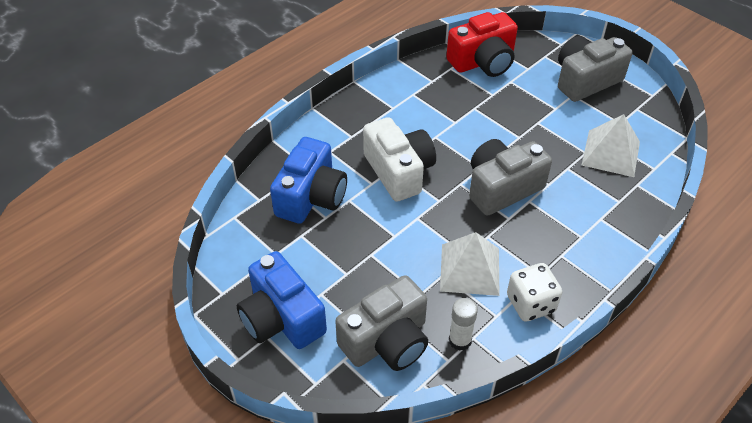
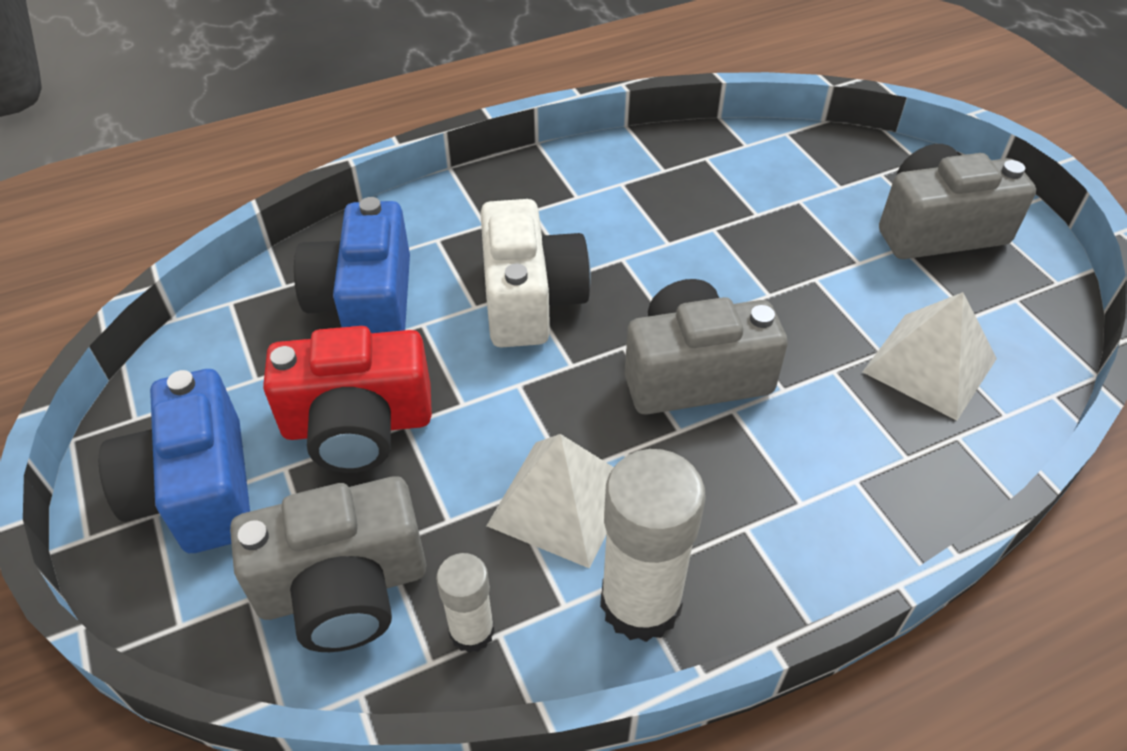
camera: 20 degrees right, 0 degrees up
(311, 197) = (365, 303): blue camera -> blue camera turned 135 degrees clockwise
(483, 62) = (766, 159): red camera -> red camera (358, 425)
(530, 304) = (640, 603): white dice -> white glue stick

